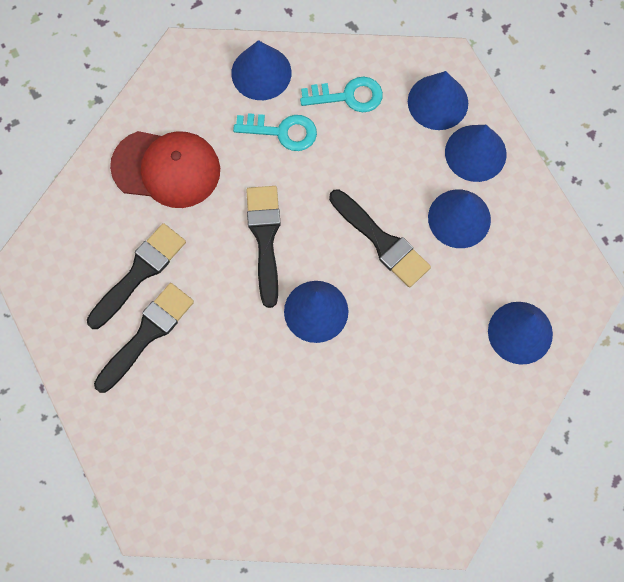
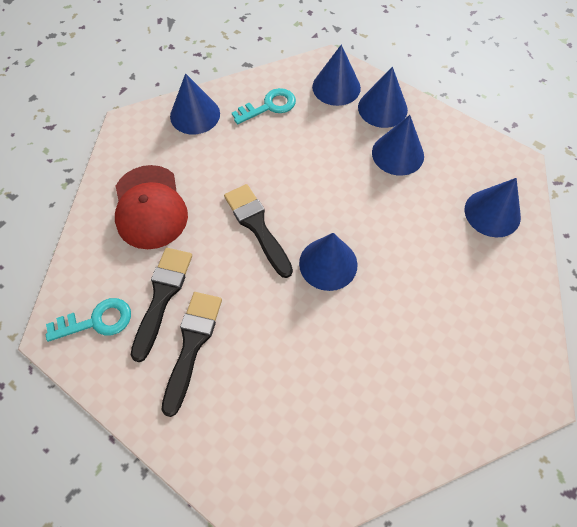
camera: 25 degrees left, 10 degrees down
(166, 168) = (150, 207): red cap -> red cap turned 90 degrees clockwise
(282, 132) = (232, 147): turquoise key -> turquoise key (97, 321)
(382, 241) = (350, 192): black brush -> none

